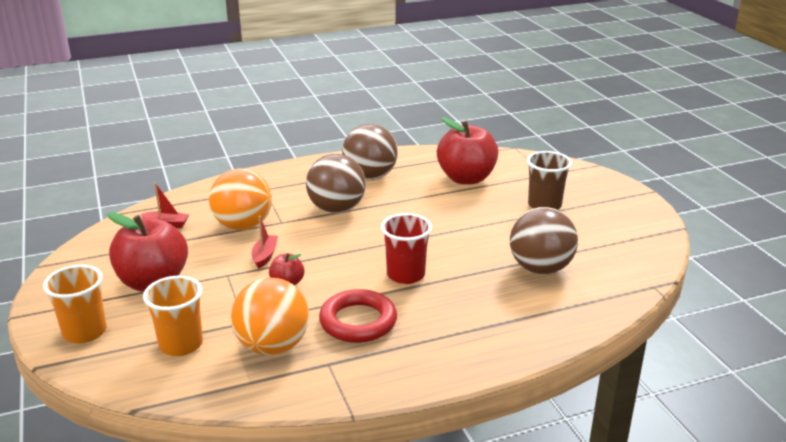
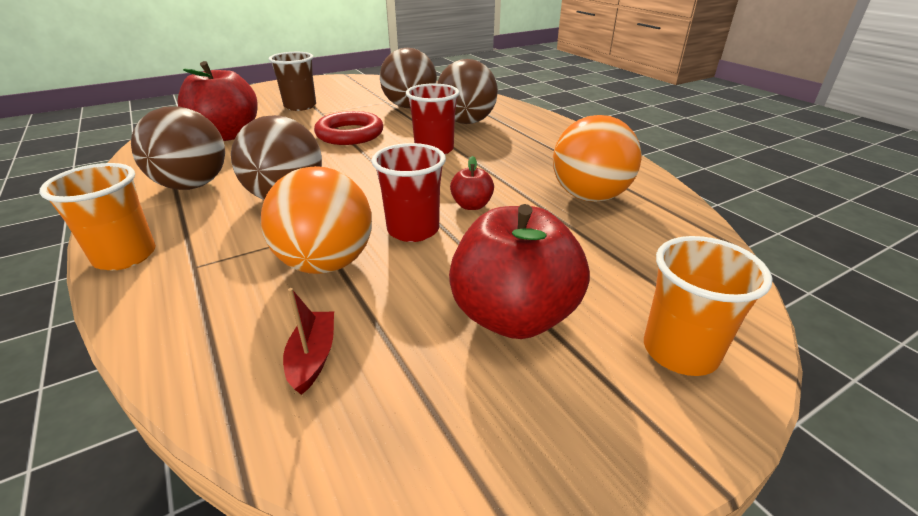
camera: 100 degrees left, 5 degrees up
(181, 344) = (632, 252): orange cup -> orange cup (125, 256)
(265, 256) = (413, 230): red boat -> red cup
(358, 321) = (522, 163): red ring -> red ring (350, 134)
(482, 302) = (466, 122): none -> brown ball

